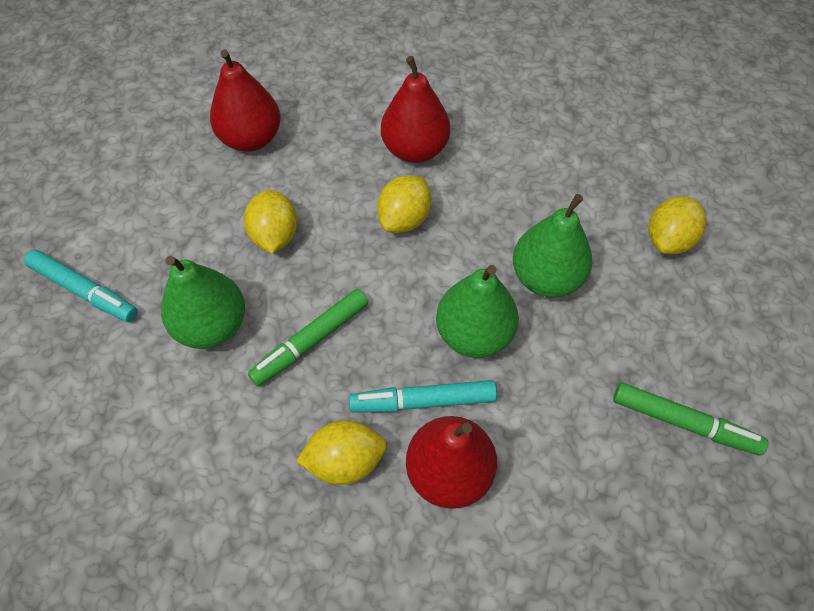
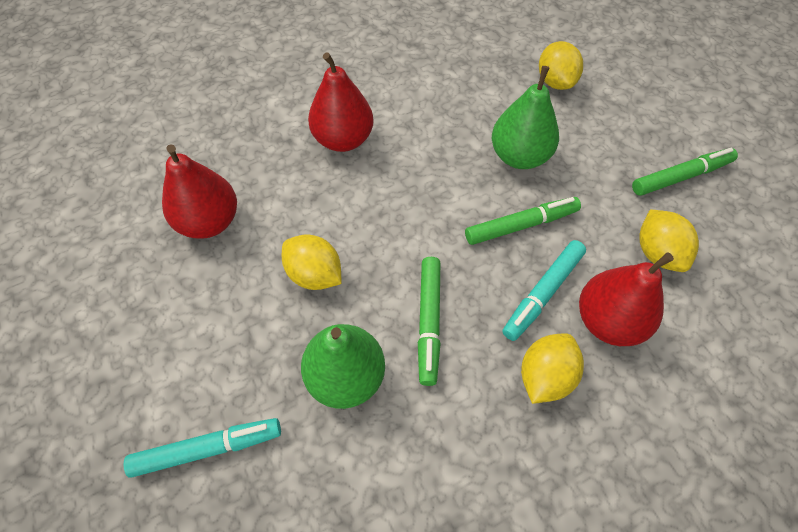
camera: 45 degrees left, 0 degrees up
(404, 219) = (391, 190): yellow lemon -> yellow lemon (657, 253)
(474, 334) = (521, 225): green pear -> green marker

